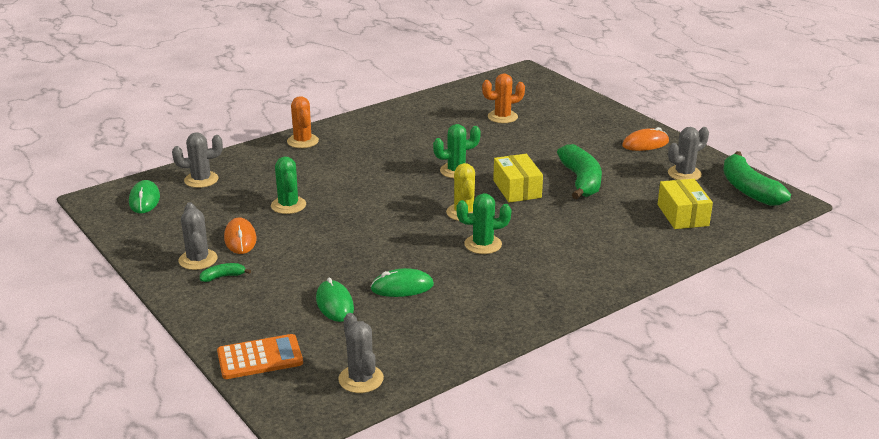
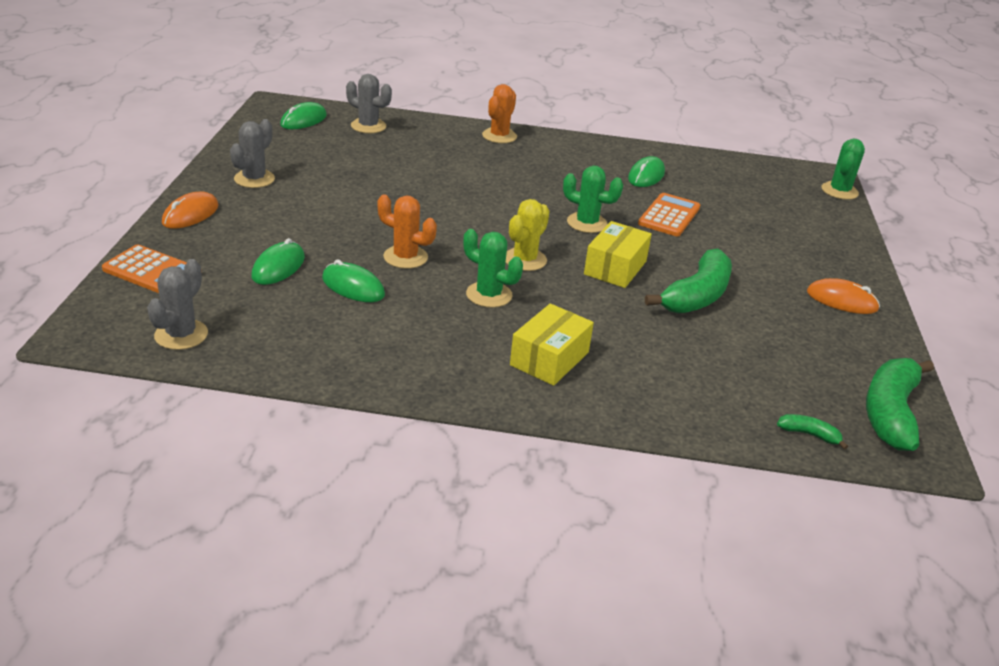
camera: 40 degrees right, 5 degrees up
(223, 277) = (246, 200): green banana -> green banana (809, 434)
(240, 239) = (310, 181): orange mouse -> orange mouse (190, 214)
(288, 205) = (393, 176): green cactus -> green cactus (839, 191)
(435, 122) = (646, 176): none -> green mouse
(490, 141) = (669, 216): none -> orange calculator
(502, 117) = (723, 201): orange cactus -> orange cactus (405, 257)
(683, 215) = (752, 390): yellow box -> yellow box (549, 359)
(684, 174) = (834, 352): grey cactus -> none

